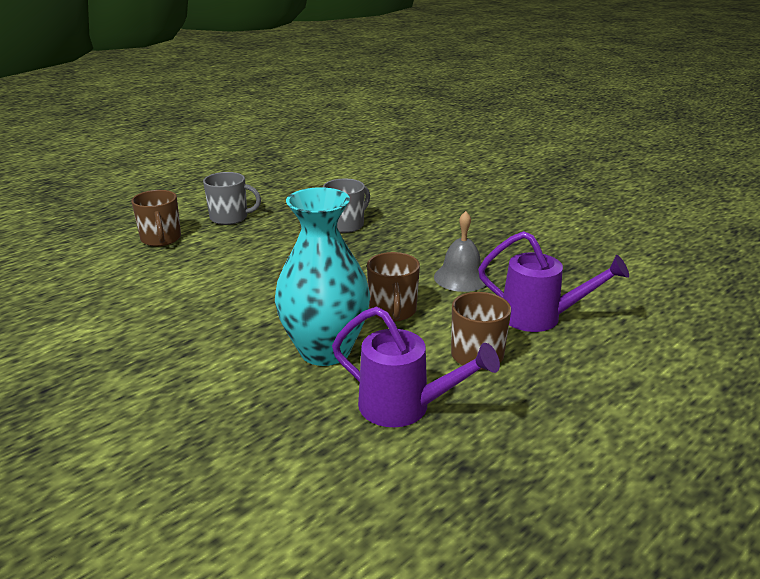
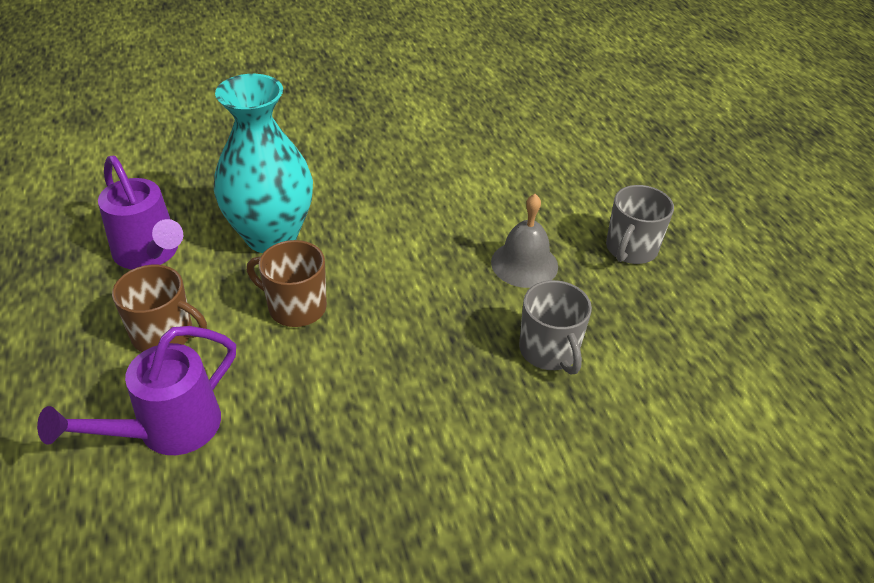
camera: 115 degrees right, 15 degrees up
(161, 239) = (592, 186): brown mug -> none
(404, 407) = (150, 253): purple watering can -> purple watering can turned 90 degrees counterclockwise
(461, 277) = (316, 403): grey bell -> grey bell (524, 264)

